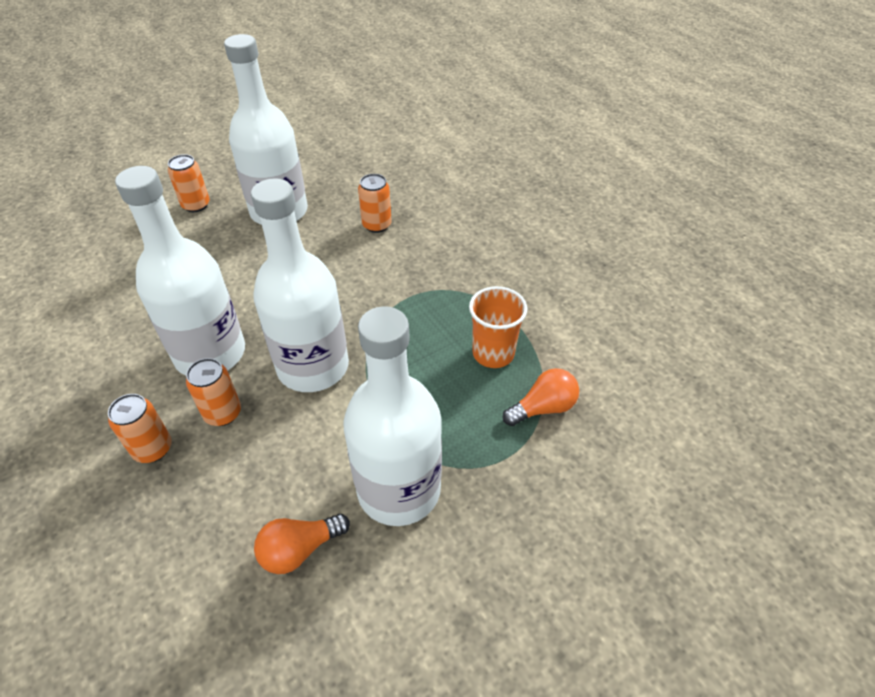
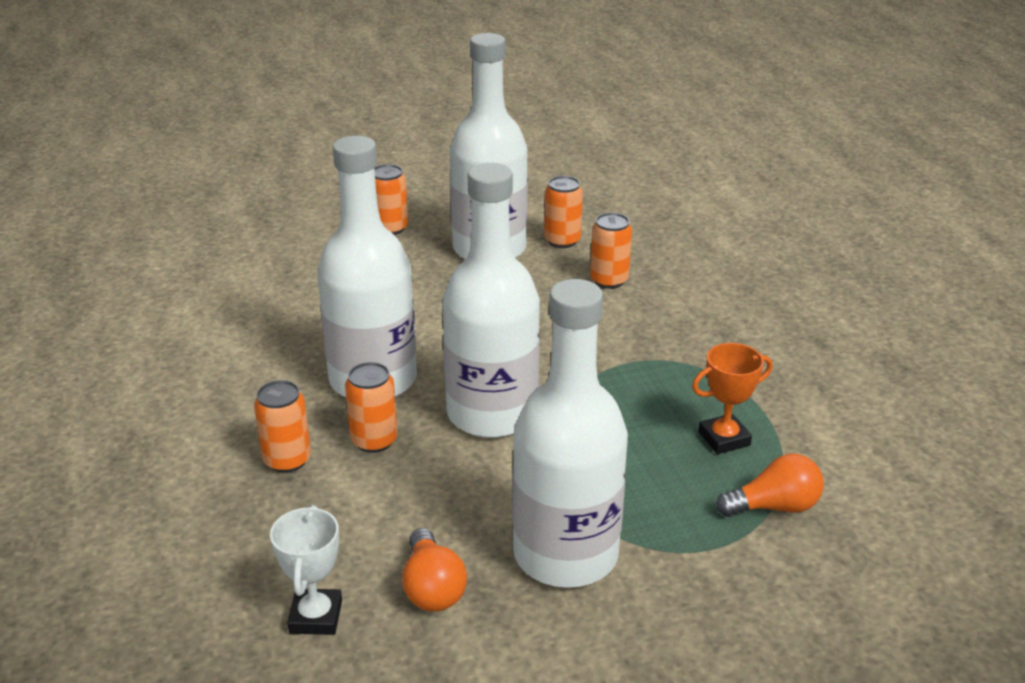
camera: 15 degrees right, 15 degrees down
(208, 604) = (316, 617): none -> white trophy
(299, 549) = (432, 588): orange light bulb -> orange light bulb turned 90 degrees counterclockwise
(334, 195) = (562, 241): none -> orange can
(493, 353) = (724, 438): orange cup -> orange trophy

